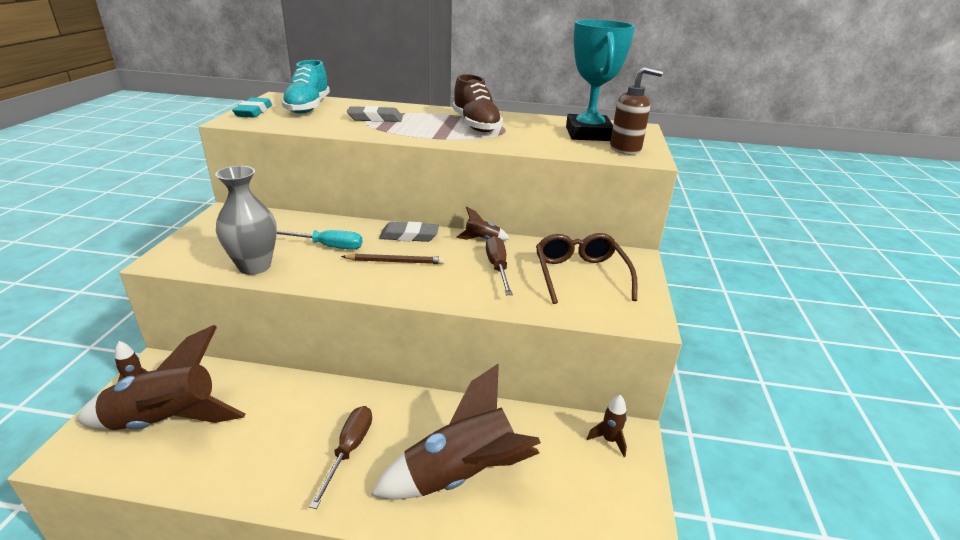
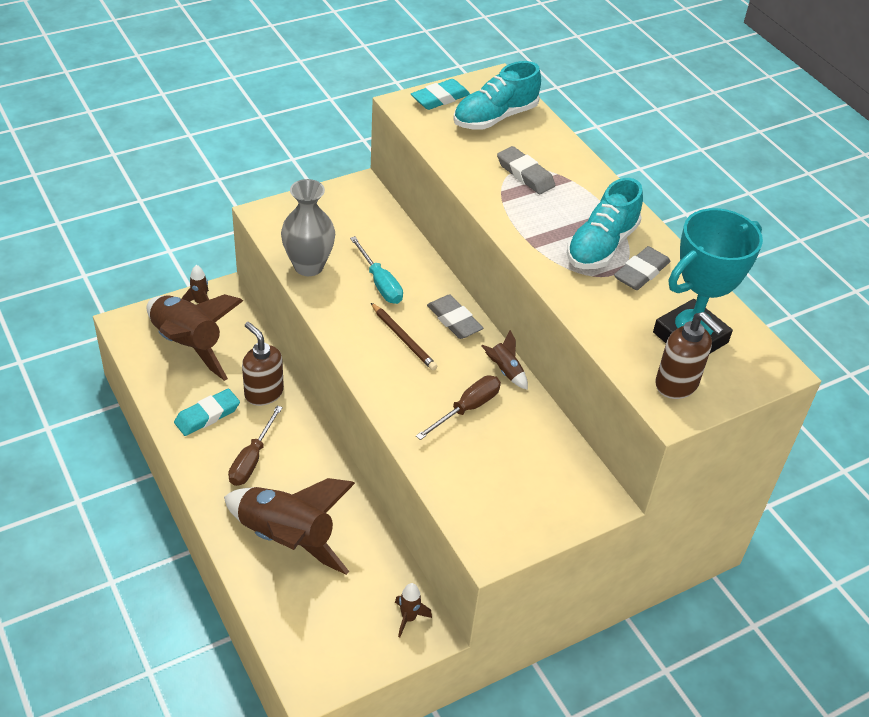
camera: 50 degrees right, 15 degrees up
(261, 454) = (207, 415): none -> turquoise eraser
(290, 401) = (263, 393): none -> brown soap dispenser
(349, 450) = (252, 459): brown screwdriver -> brown screwdriver turned 135 degrees clockwise
(475, 125) = (601, 246): brown shoe -> turquoise shoe
(515, 125) = (641, 272): none -> grey eraser
(580, 275) = (518, 472): brown glasses -> none

